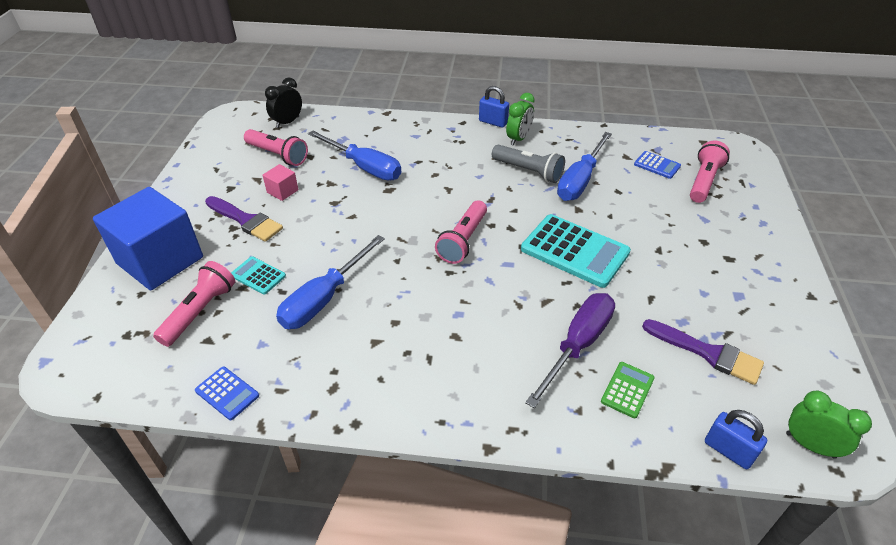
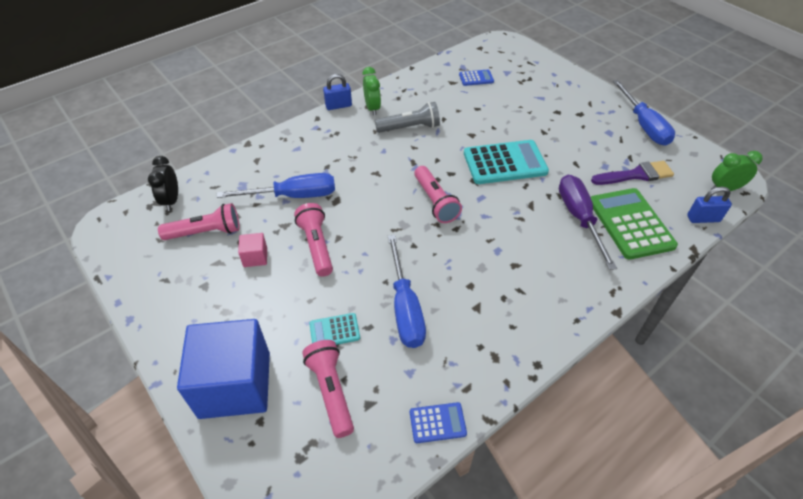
camera: 45 degrees left, 5 degrees up
(246, 220) = (260, 300): purple brush -> none
(580, 180) = (448, 114): blue screwdriver -> blue screwdriver (643, 125)
(627, 390) = (630, 223): green calculator -> green calculator, size x2.04
(704, 181) = (512, 74): pink flashlight -> pink flashlight (317, 246)

